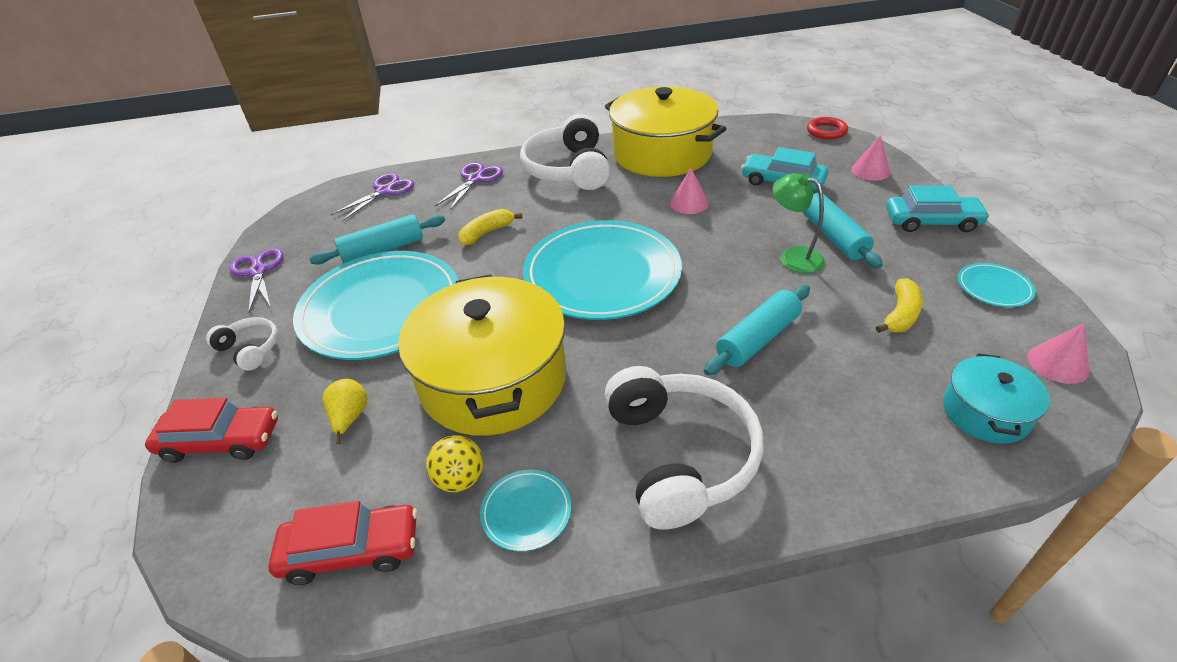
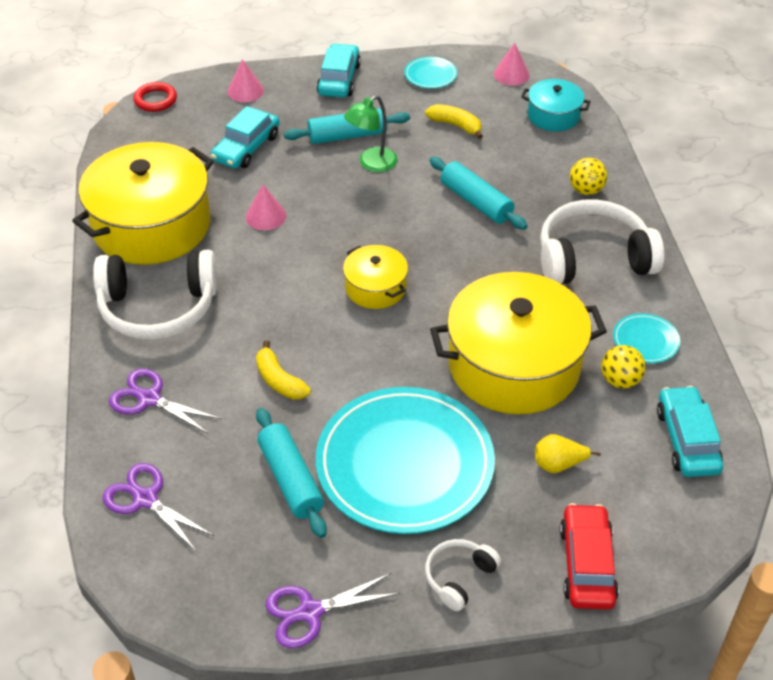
camera: 90 degrees left, 5 degrees up
(351, 550) = (687, 440): red car -> turquoise car
(602, 274) = (375, 288): turquoise plate -> yellow pot
(823, 450) = (586, 190): none -> yellow ball

